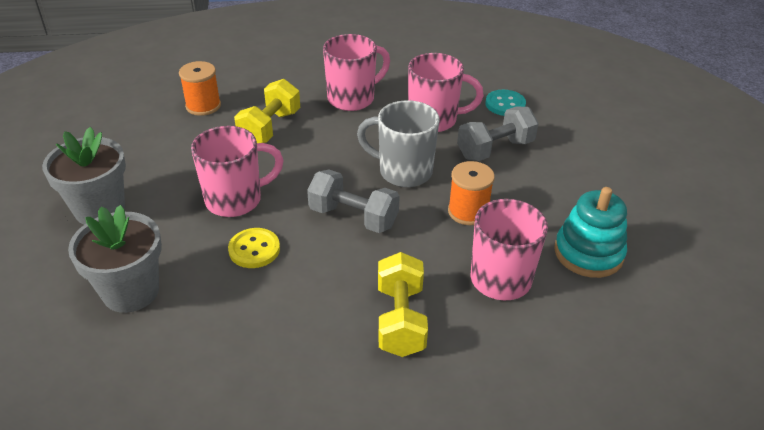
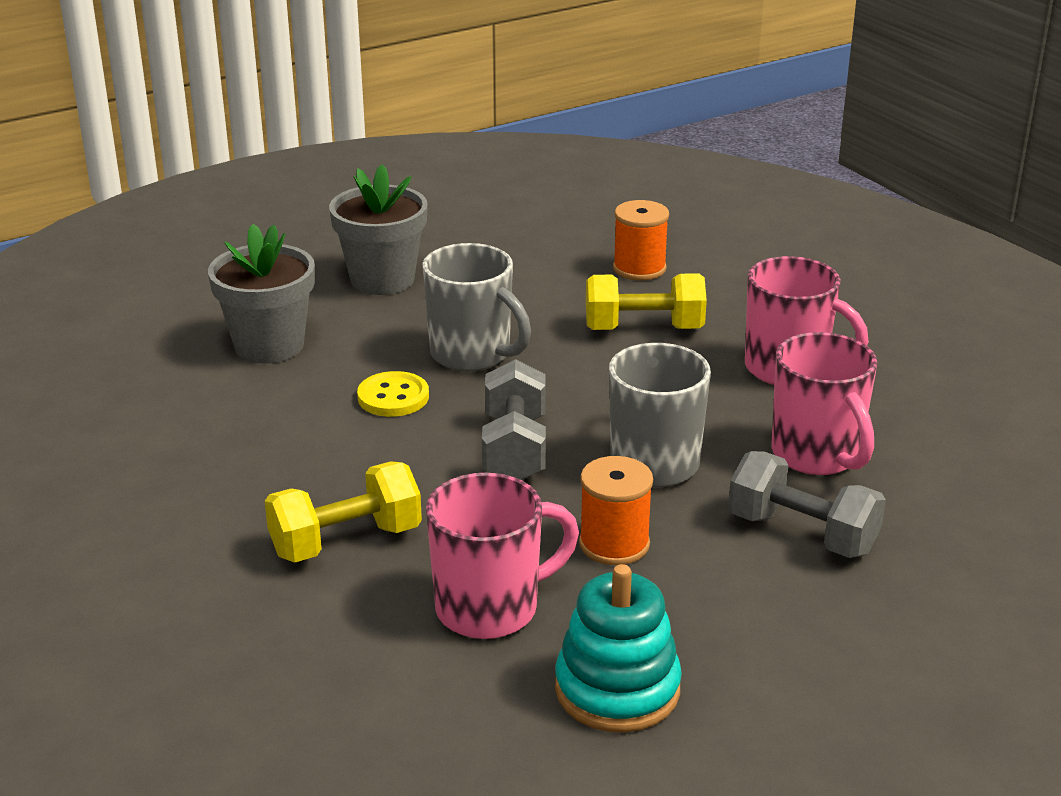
camera: 65 degrees right, 10 degrees down
(236, 200) = (472, 355): pink mug -> grey mug
(505, 104) = (949, 515): turquoise button -> none

